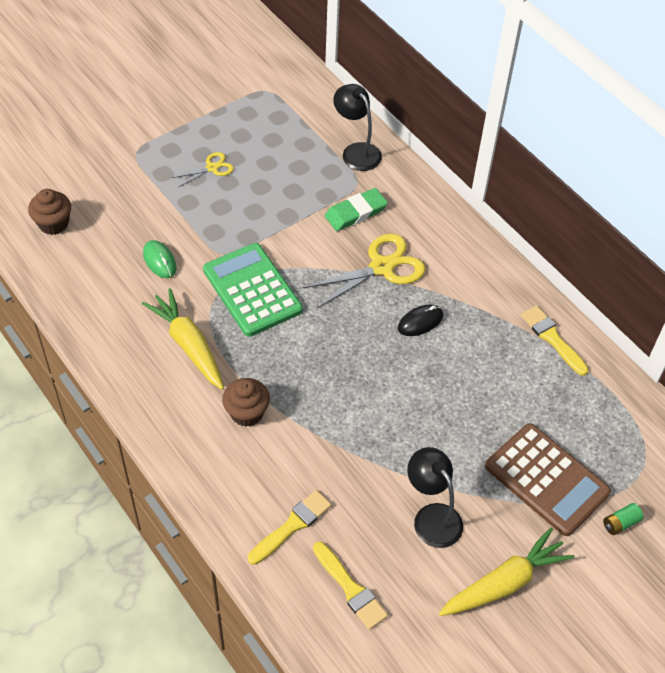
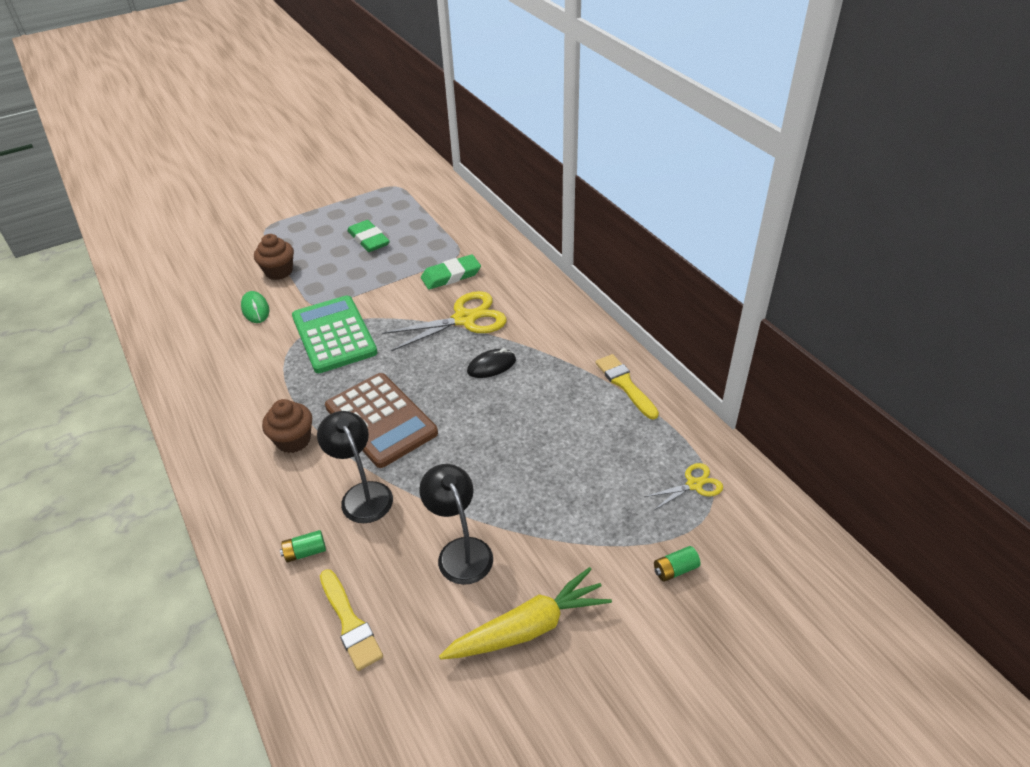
camera: 10 degrees right, 10 degrees down
(53, 224) = (171, 279): brown cupcake -> brown cupcake (279, 271)
(188, 345) = (257, 378): yellow carrot -> none
(212, 168) = (329, 240): yellow scissors -> yellow scissors (694, 484)
(256, 166) = (369, 239): none -> green eraser
(292, 526) = (305, 552): yellow brush -> green battery
(356, 151) = (464, 230): black lamp -> black lamp (362, 494)
(547, 479) = (597, 519): brown calculator -> brown calculator (381, 420)

